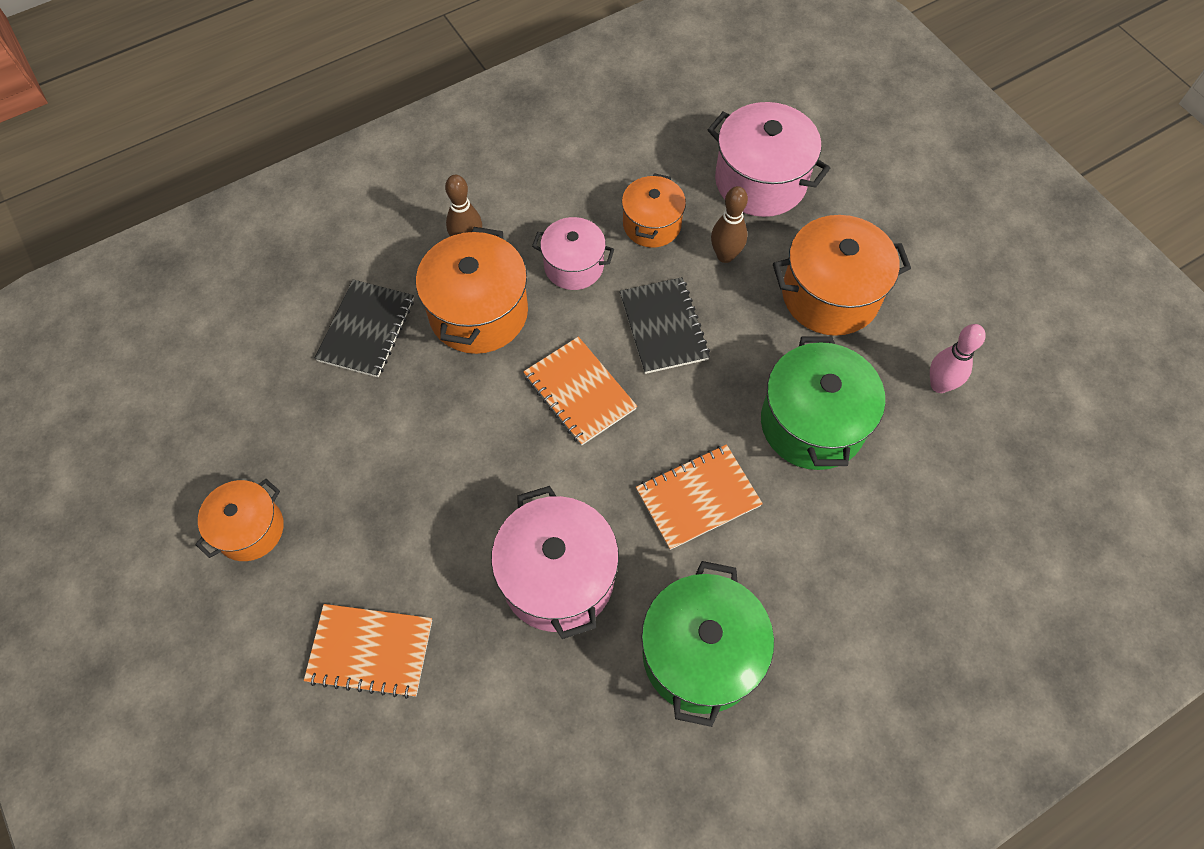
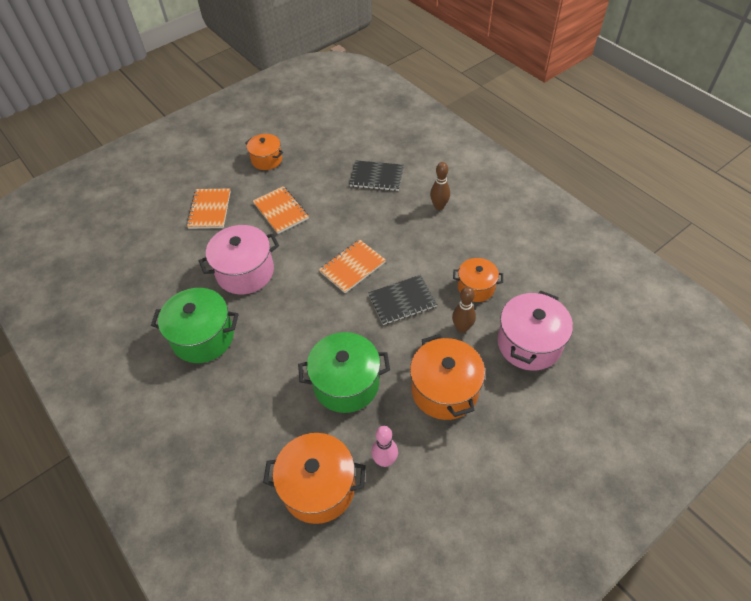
camera: 85 degrees right, 10 degrees down
(478, 312) = (395, 218): orange pot -> orange pot (318, 487)
(574, 266) = (435, 254): pink pot -> none
(697, 498) = (292, 328): orange notebook -> orange notebook (281, 211)

